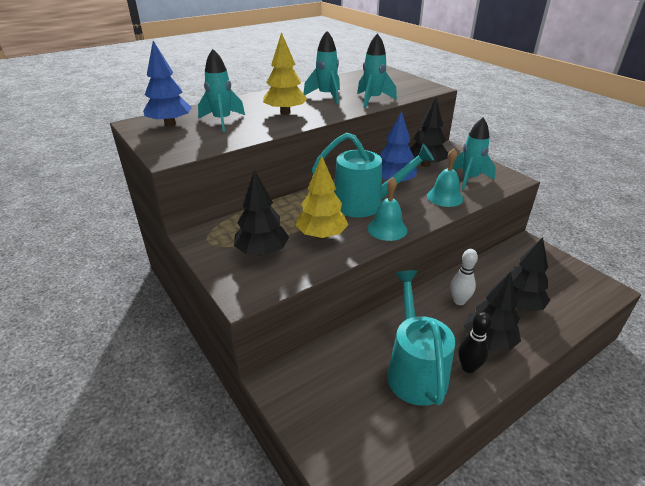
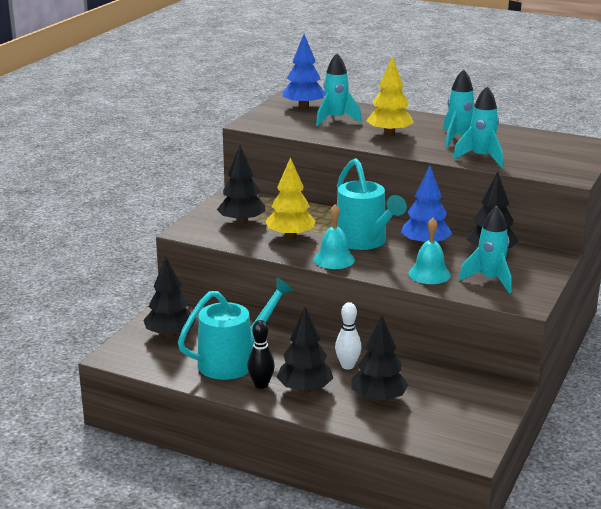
camera: 60 degrees right, 10 degrees down
(331, 401) = (170, 334): none -> black tree

